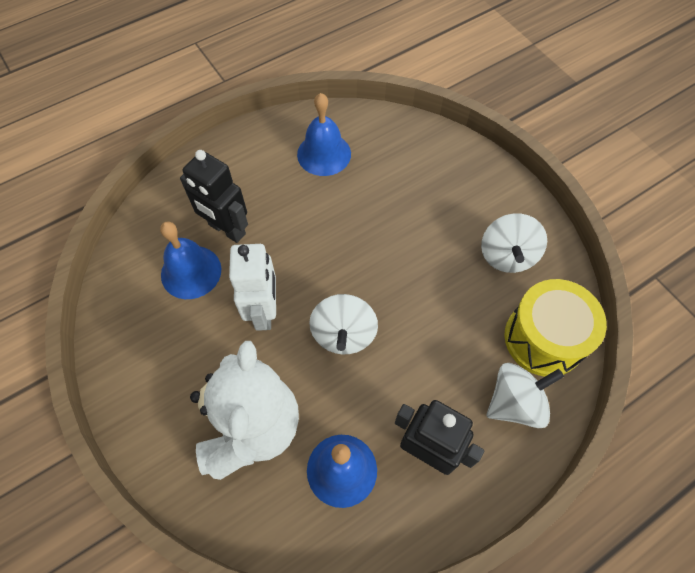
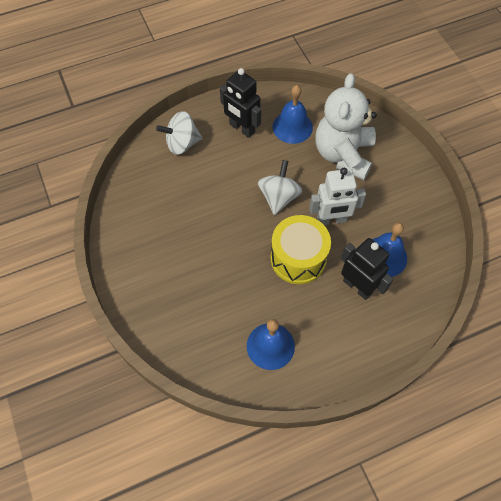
camera: 170 degrees left, 0 degrees up
(264, 311) = (331, 220): white robot -> white robot turned 105 degrees counterclockwise
(507, 255) = (149, 232): white spinning top -> none
(544, 338) = (148, 174): yellow drum -> yellow drum (298, 258)

